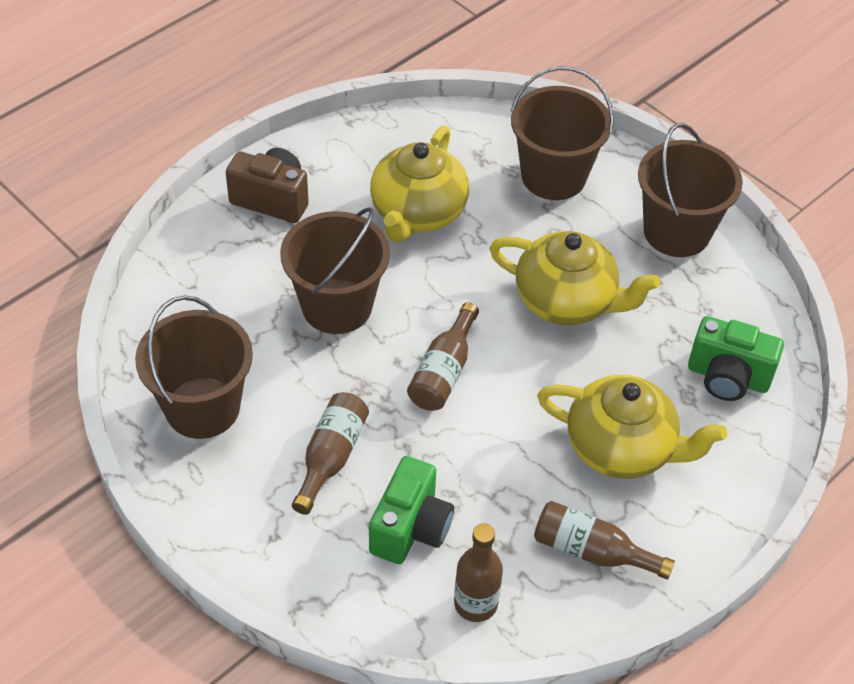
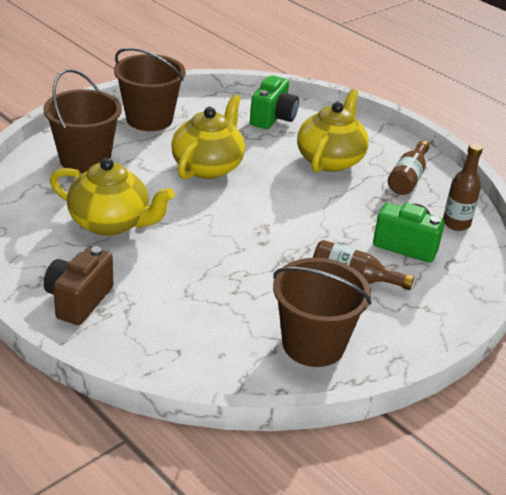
camera: 90 degrees left, 15 degrees down
(337, 306) = (207, 269): brown bucket -> none
(443, 372) = (272, 222): brown bottle -> none

